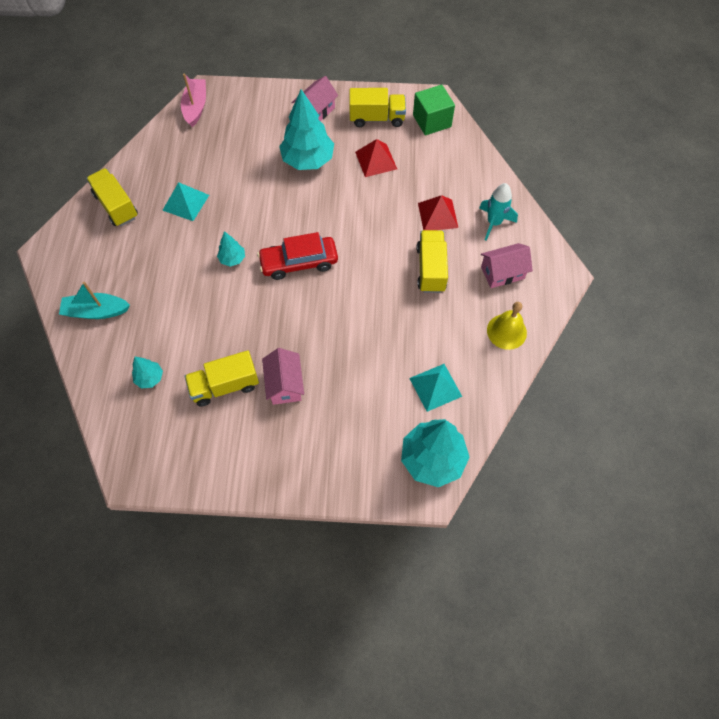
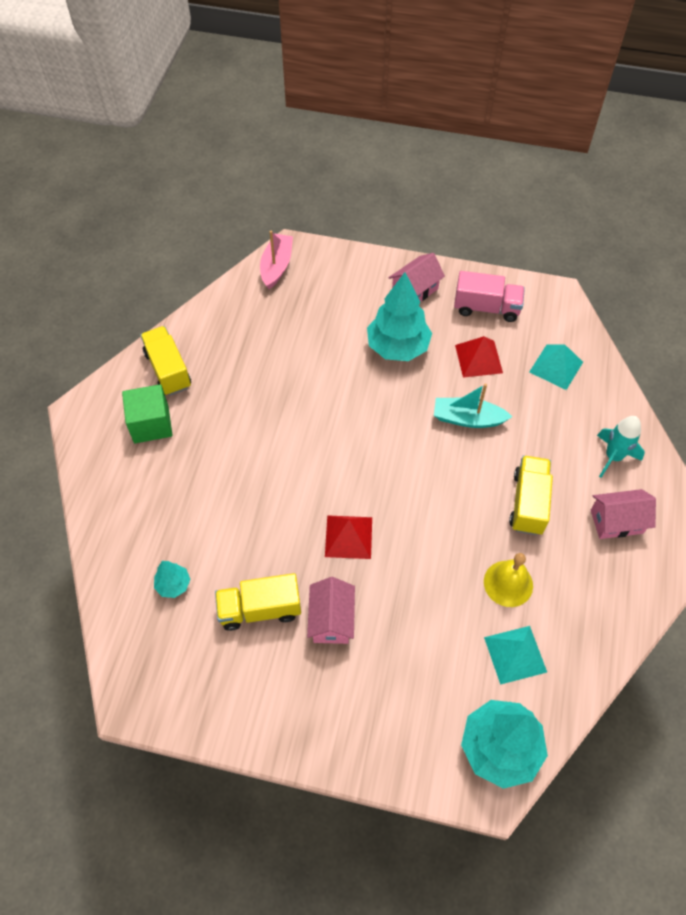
camera: 10 degrees right, 5 degrees down
(96, 311) = (125, 493): turquoise boat -> turquoise boat (468, 419)
(186, 202) = (248, 377): turquoise pyramid -> turquoise pyramid (556, 367)
(232, 259) = (292, 454): turquoise tree -> none
(299, 262) = (369, 470): red car -> none
(377, 118) = (486, 308): yellow truck -> pink truck
(432, 121) = (552, 320): green cube -> green cube (151, 424)
(437, 215) = (545, 437): red pyramid -> red pyramid (348, 536)
(506, 331) = (613, 597): yellow bell -> yellow bell (508, 583)

